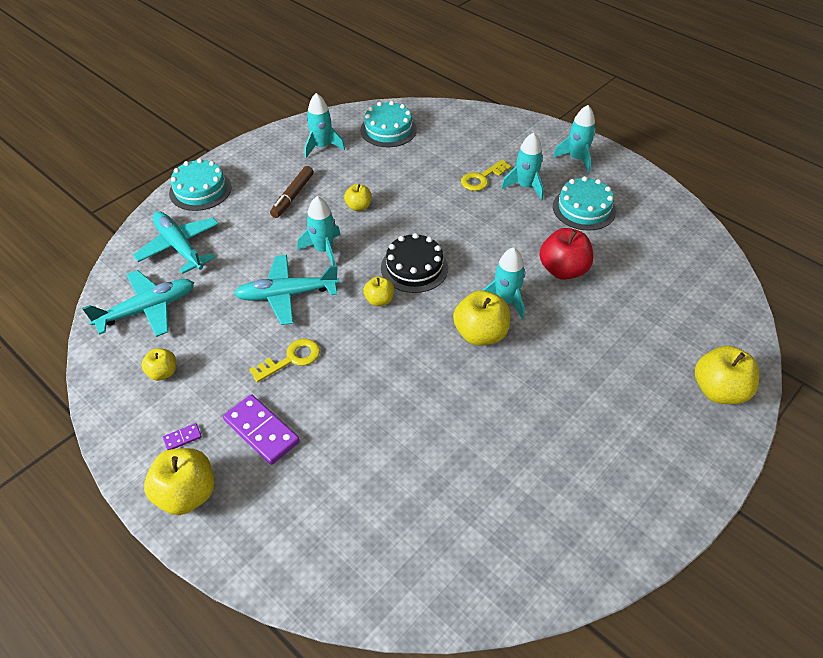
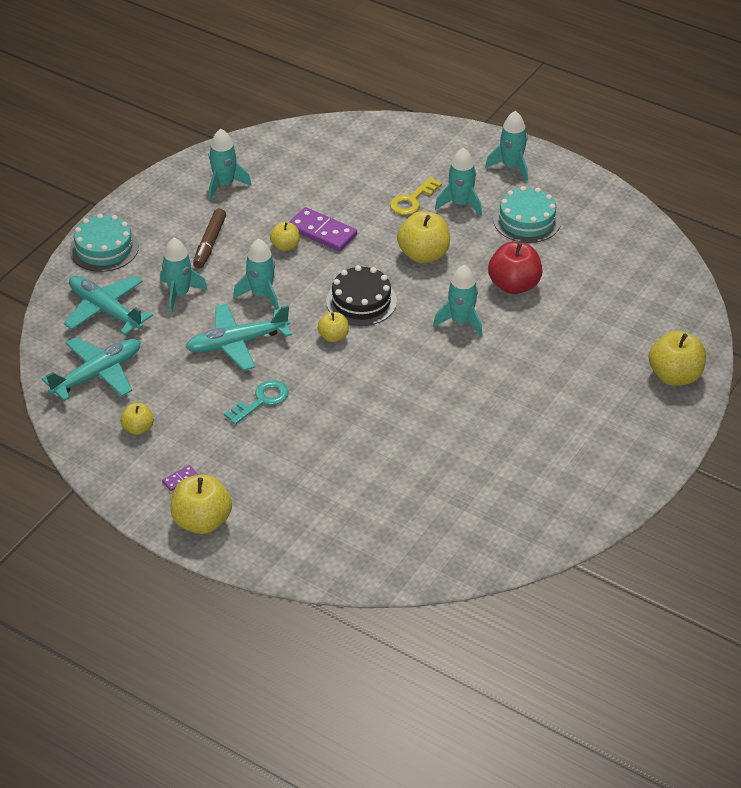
camera: 10 degrees left, 5 degrees down
(250, 240) = (179, 294): none -> turquoise rocket
(261, 431) = (253, 464): purple domino -> purple domino (322, 232)
(291, 359) = (261, 401): yellow key -> turquoise key
(388, 130) = (294, 156): turquoise cake -> none
(480, 334) = (442, 355): yellow apple -> yellow apple (423, 255)

